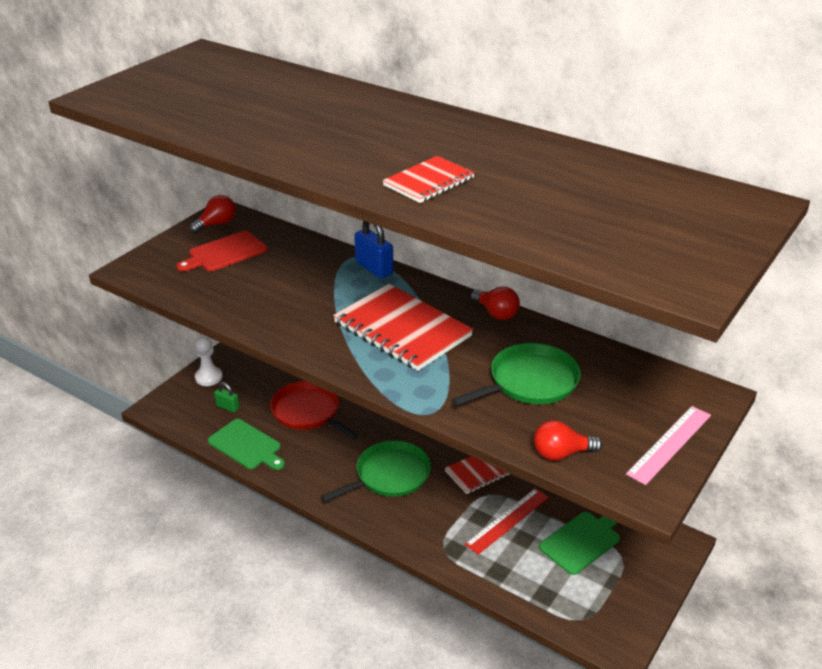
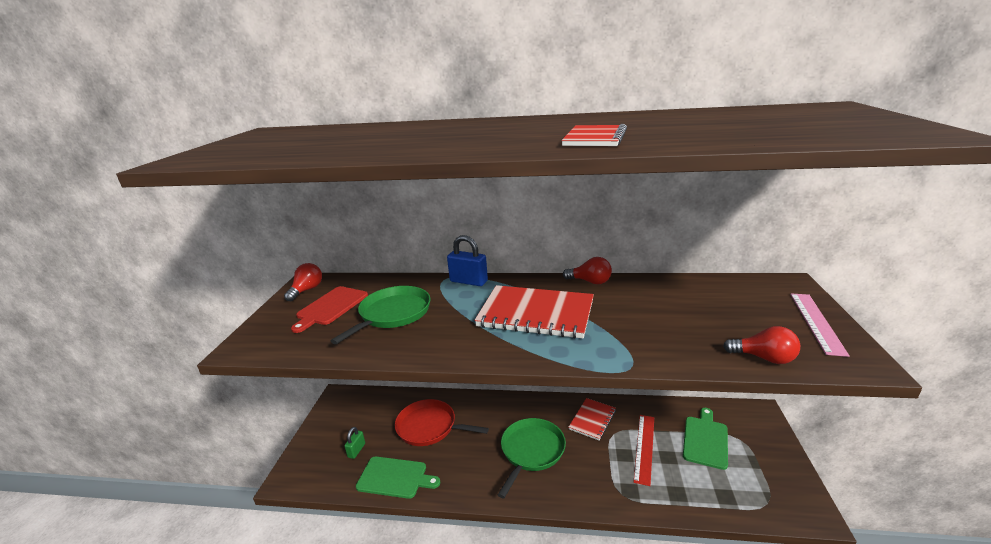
camera: 25 degrees left, 10 degrees down
(208, 377) = (324, 432): white pawn -> none
(227, 407) = (356, 450): green padlock -> green padlock turned 75 degrees counterclockwise
(529, 382) = (671, 316): green pan -> green pan (392, 314)
(561, 454) = (764, 358): red light bulb -> red light bulb turned 120 degrees counterclockwise

